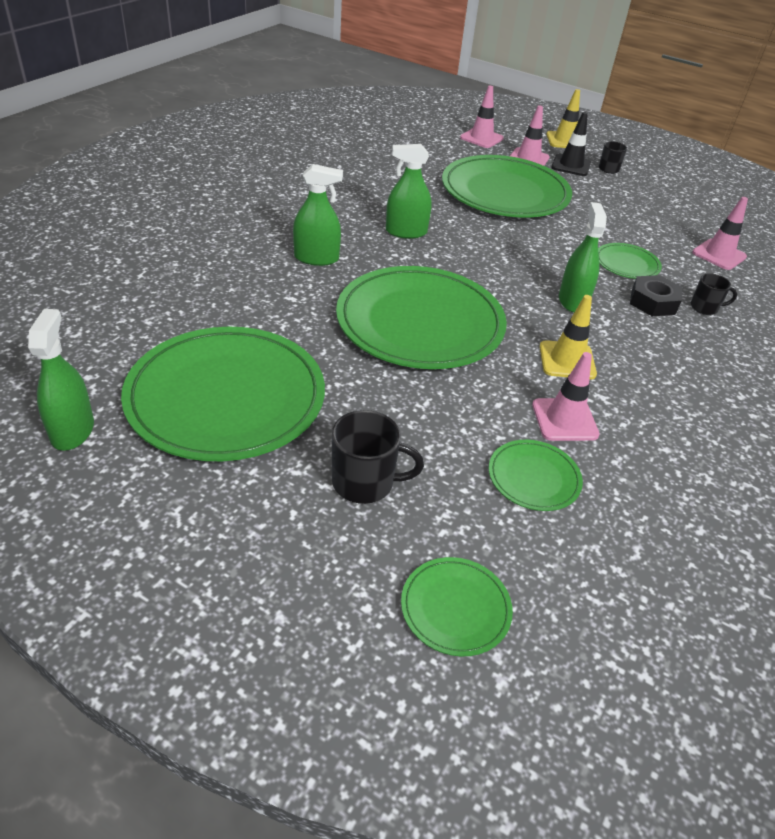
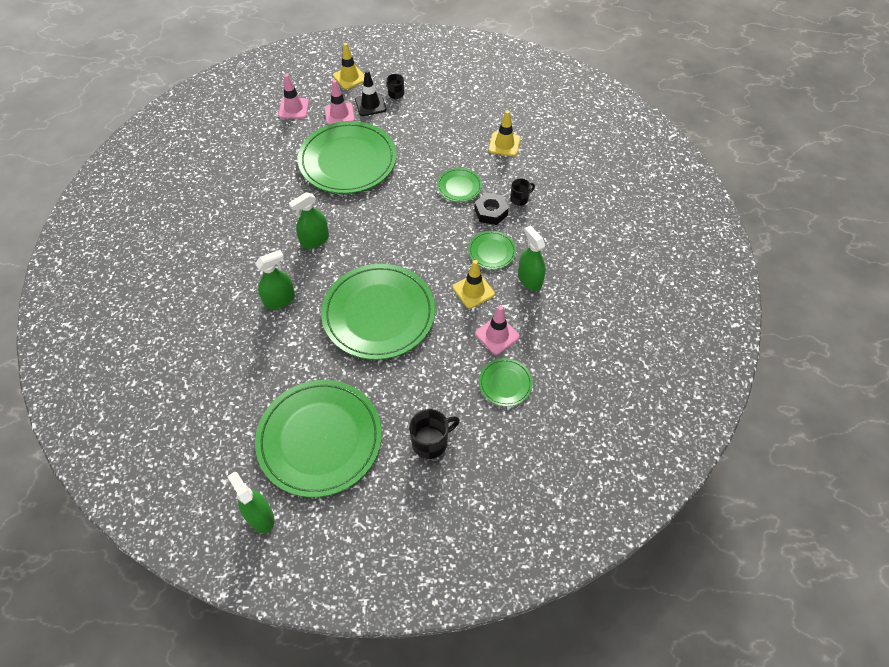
camera: 30 degrees left, 15 degrees up
(455, 608) = (517, 480): green plate -> green plate (492, 251)
(572, 301) = (448, 240): green spray bottle -> green spray bottle (530, 279)
(719, 255) = (504, 144): pink traffic cone -> yellow traffic cone

